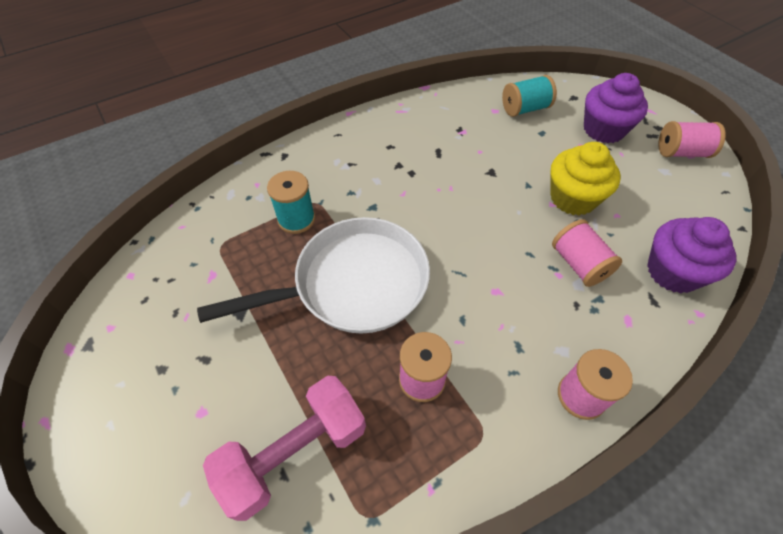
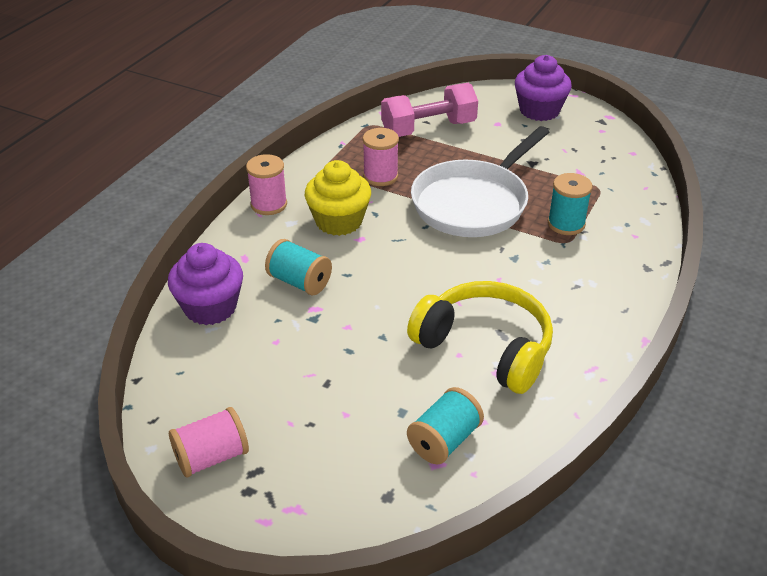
camera: 150 degrees right, 15 degrees down
(295, 452) = (428, 129): pink dumbbell -> pink dumbbell turned 45 degrees clockwise
(457, 148) = (486, 347): none -> yellow headphones
(573, 198) = (328, 340): yellow cupcake -> yellow cupcake (339, 221)
(578, 264) = (299, 282): pink spool -> turquoise spool
(603, 129) = (324, 451): purple cupcake -> purple cupcake (539, 111)

